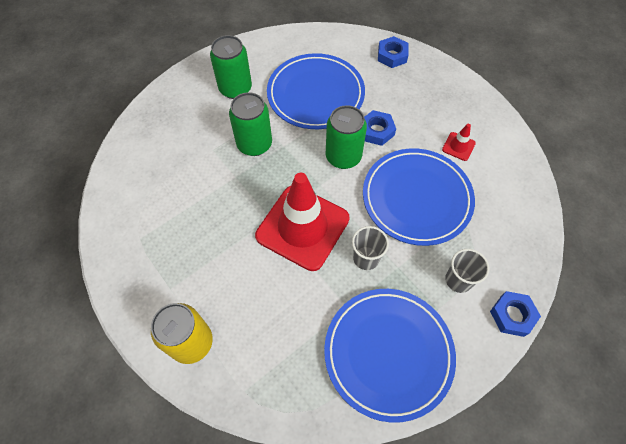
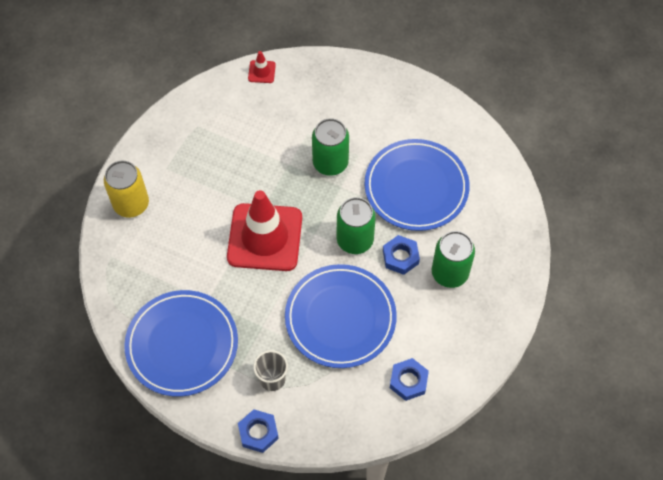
camera: 65 degrees right, 0 degrees up
(235, 89) = (385, 118): green can -> green can (449, 273)
(366, 258) = (259, 298): grey cup -> none
(392, 55) = (509, 236): blue nut -> blue nut (408, 381)
(458, 146) = (421, 336): red traffic cone -> red traffic cone (261, 72)

